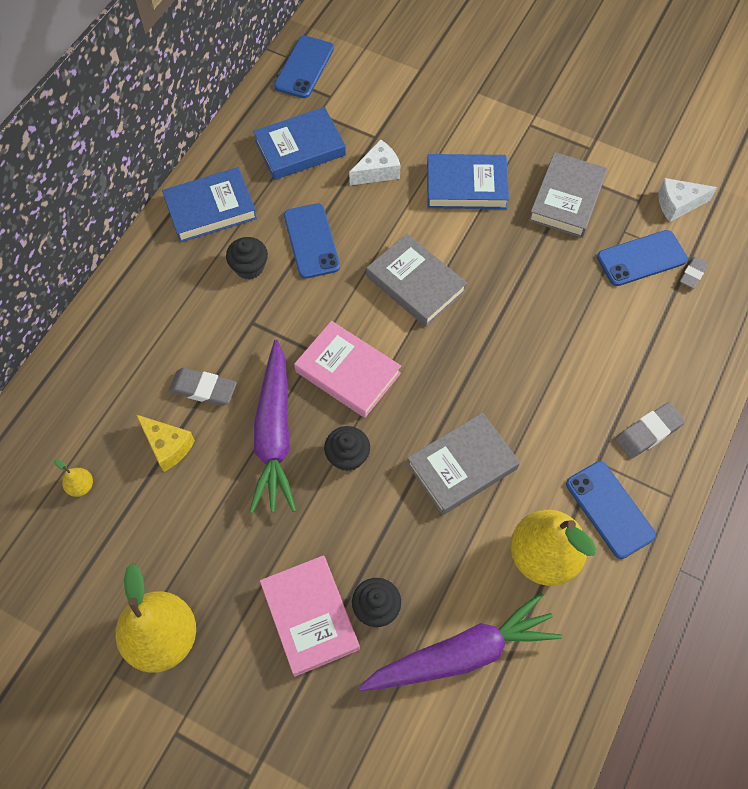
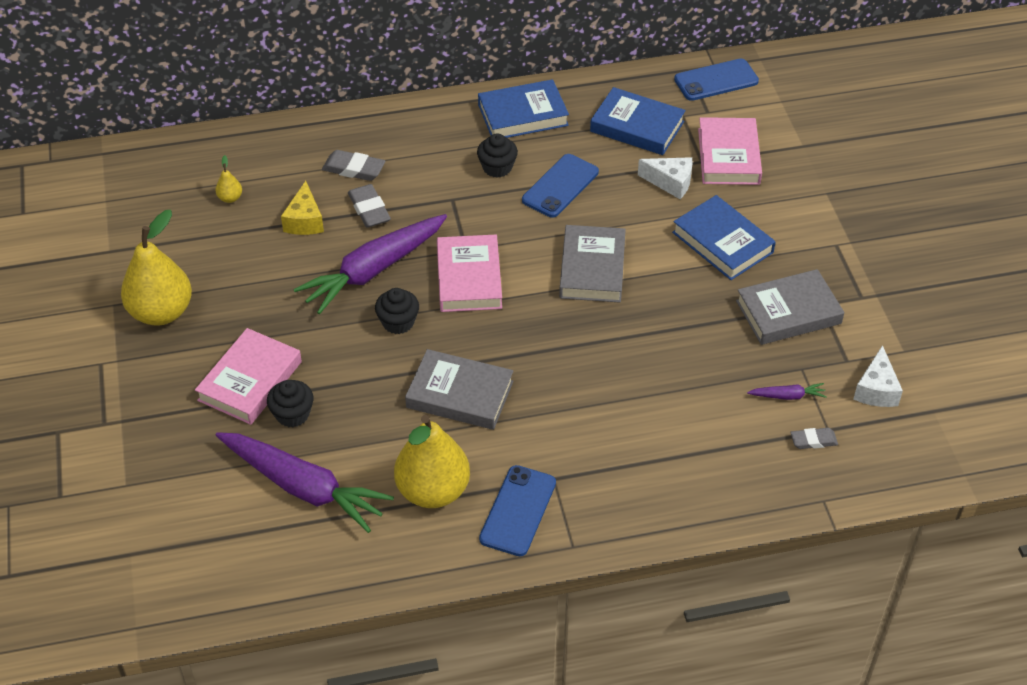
camera: 50 degrees right, 15 degrees down
(210, 209) = (523, 115): blue book -> blue book turned 45 degrees counterclockwise
(387, 118) = (728, 156): none -> pink book
(641, 258) = (787, 396): blue phone -> purple carrot
(648, 432) = (617, 497): grey eraser -> grey eraser (354, 169)
(678, 204) = (876, 389): white cheese -> white cheese turned 120 degrees counterclockwise

